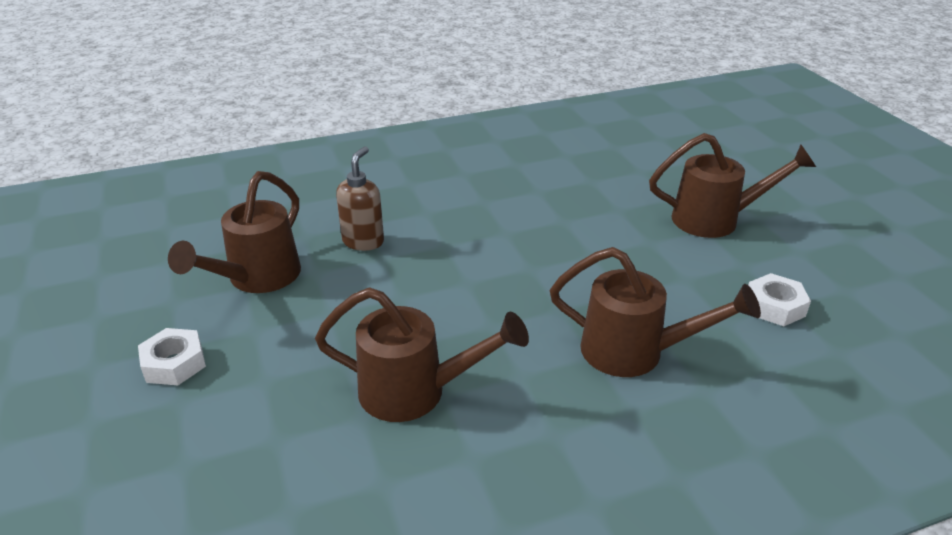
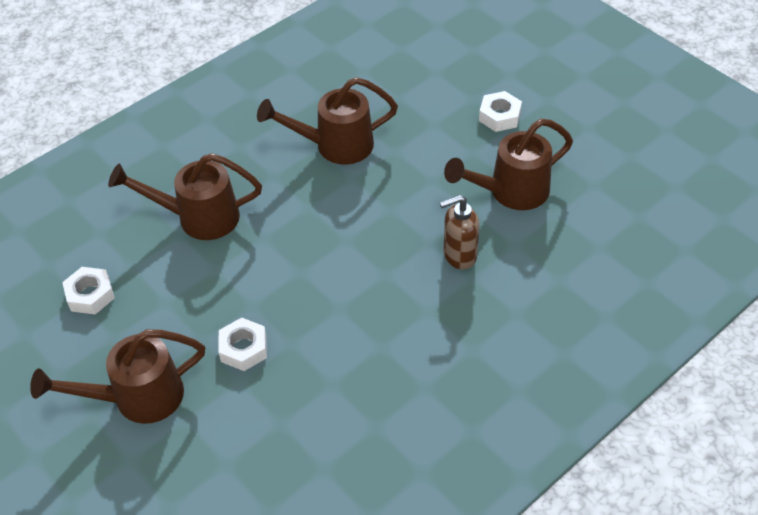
camera: 160 degrees right, 15 degrees up
(257, 278) = (511, 192): brown watering can -> brown watering can turned 120 degrees counterclockwise
(363, 241) = (459, 255): brown soap dispenser -> brown soap dispenser turned 75 degrees clockwise
(609, 227) = (243, 348): none -> white nut

